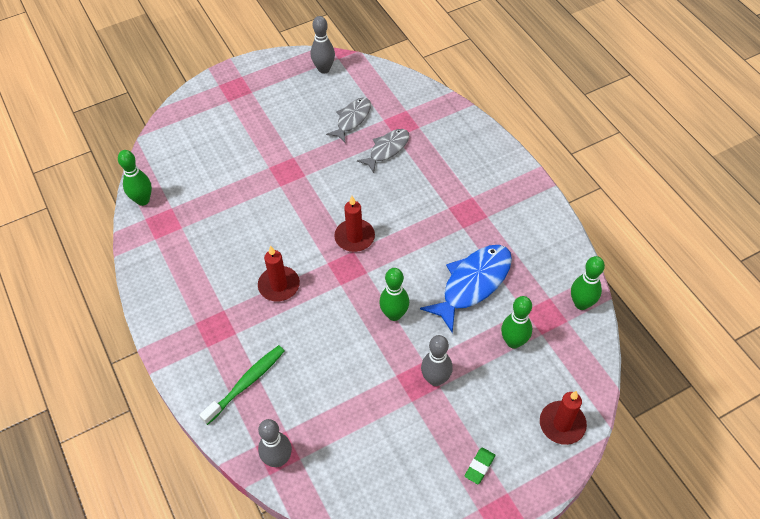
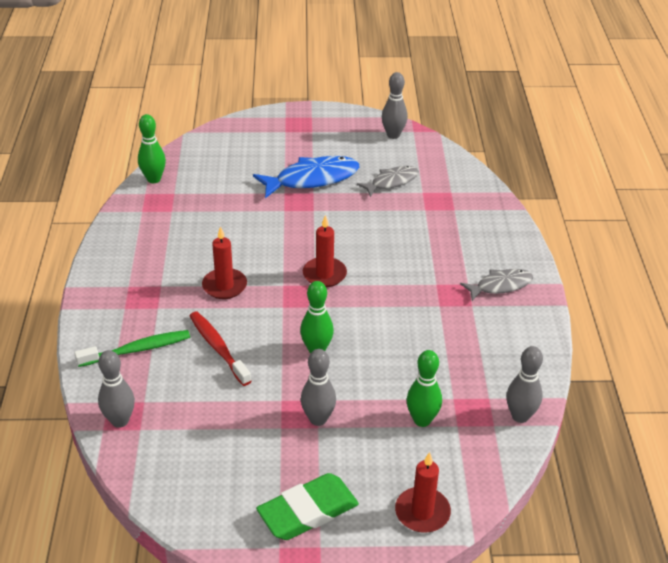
camera: 25 degrees right, 15 degrees down
(313, 349) = (218, 348): none -> red toothbrush
(387, 149) = (408, 216): grey fish -> grey fish (500, 286)
(472, 284) = (415, 355): blue fish -> blue fish (312, 179)
(479, 466) = (308, 511): green eraser -> green eraser, size x2.17
(581, 303) = (520, 416): green bowling pin -> grey bowling pin

